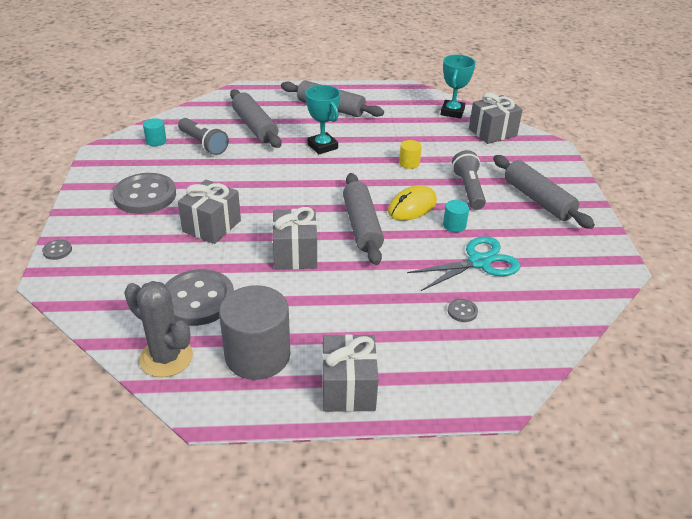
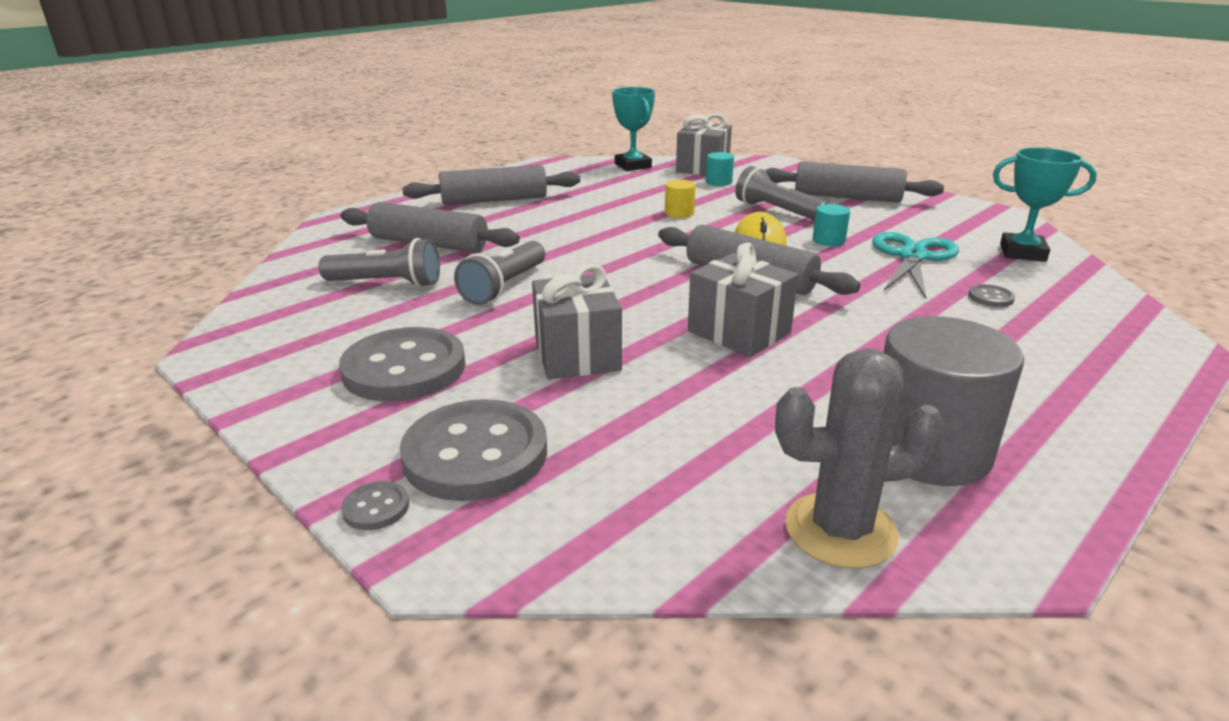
camera: 40 degrees left, 10 degrees down
(156, 141) = (300, 306): turquoise cylinder -> turquoise cylinder (718, 182)
(198, 300) = (731, 438): grey button -> grey button (475, 454)
(244, 171) = (504, 287): none -> grey flashlight
(322, 146) = (555, 232): turquoise trophy -> turquoise trophy (1022, 253)
(348, 388) = (1073, 418): grey gift -> none

